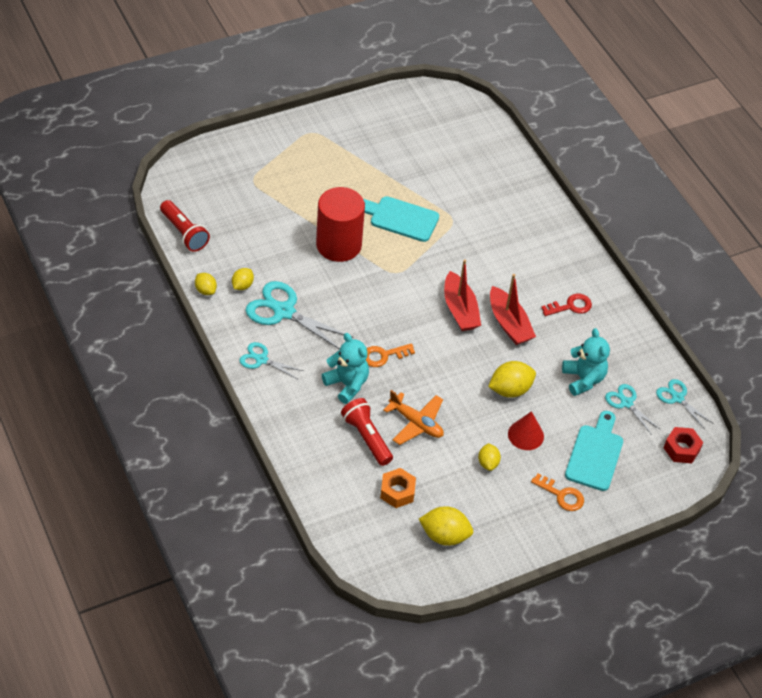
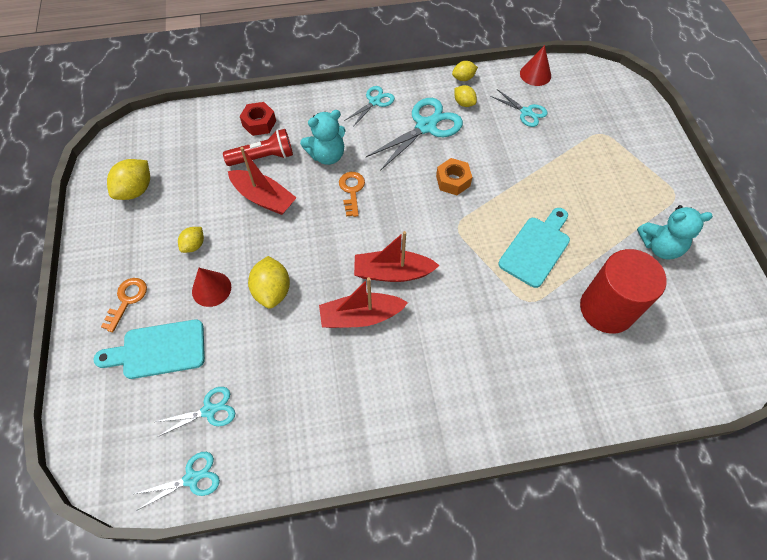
camera: 110 degrees right, 10 degrees up
(184, 233) = (535, 74): red flashlight -> red cone
(241, 236) = (526, 112): none -> turquoise scissors
(338, 245) = (504, 185): red cylinder -> red cylinder (606, 309)
(397, 492) = (197, 166): orange nut -> orange nut (453, 181)
(416, 423) = (264, 198): orange plane -> red boat
(488, 463) = (194, 245): yellow lemon -> yellow lemon turned 75 degrees counterclockwise
(561, 495) = (127, 300): orange key -> orange key turned 150 degrees clockwise
(570, 306) = (369, 394): red key -> none
(583, 379) = (259, 372): turquoise teddy bear -> turquoise teddy bear (660, 246)
(595, 454) = (158, 350): turquoise cutting board -> turquoise cutting board turned 135 degrees clockwise
(681, 449) = (121, 453): red nut -> red nut (259, 123)

